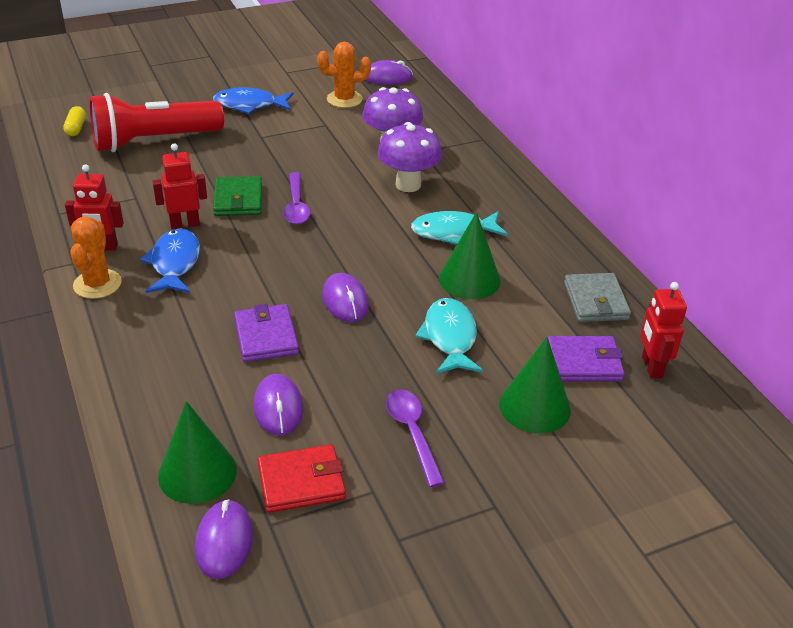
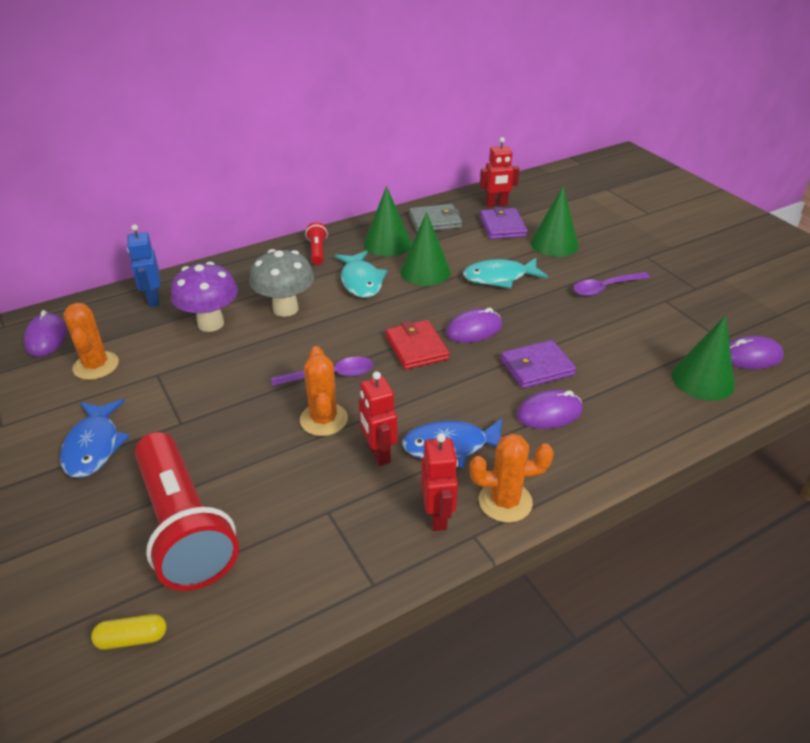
camera: 95 degrees left, 0 degrees up
(238, 200) = (323, 419): green wallet -> orange cactus
(278, 408) = (615, 349): purple mouse -> purple mouse (549, 413)
(301, 482) = (678, 330): red wallet -> red wallet (416, 347)
(408, 185) = (285, 309): purple mushroom -> grey mushroom
(436, 118) = (153, 299): none -> blue robot
(518, 207) = (317, 251): none -> red flashlight
(535, 257) = (387, 244): none -> green cone

